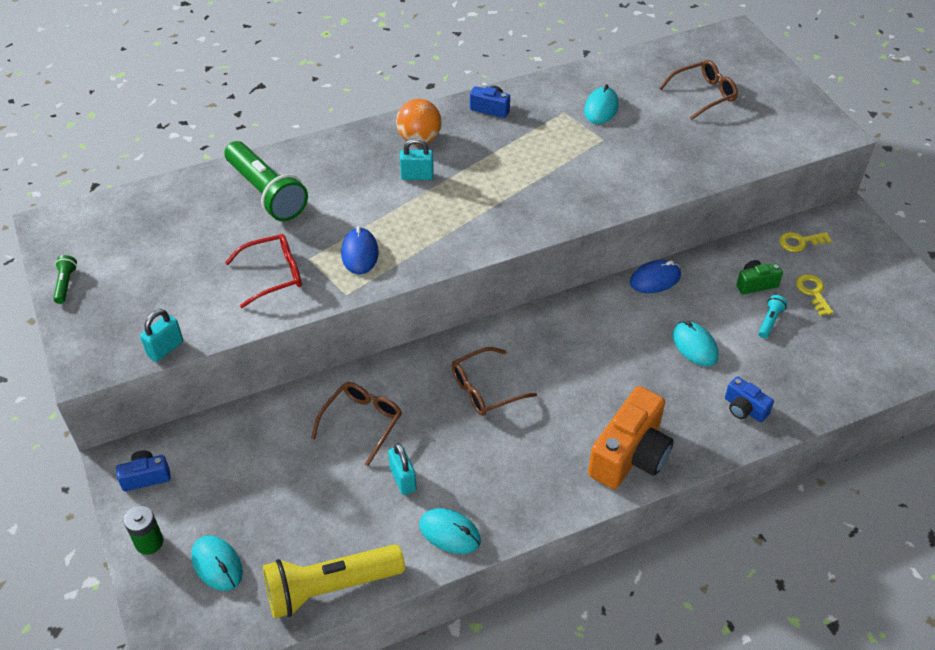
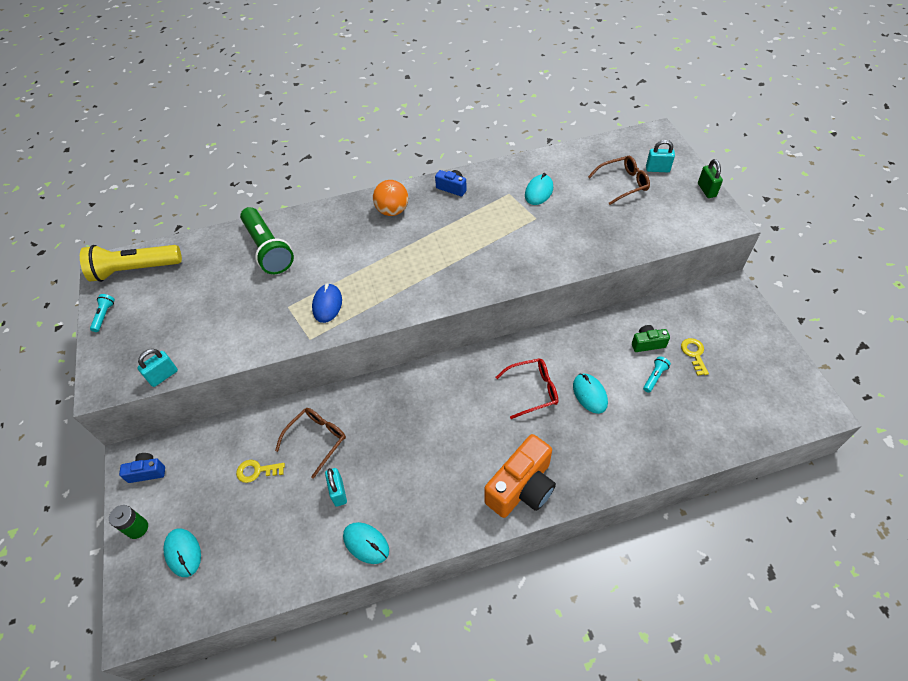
camera: 10 degrees right, 5 degrees up
(66, 284) = (104, 316): green flashlight -> turquoise flashlight
(273, 275) = (258, 318): red glasses -> red glasses (532, 390)
(330, 587) = (264, 583): yellow flashlight -> yellow flashlight (135, 270)
(417, 176) = (384, 241): turquoise padlock -> turquoise padlock (657, 169)
(485, 389) = (417, 419): brown glasses -> none
(655, 279) = (566, 334): blue mouse -> none
(744, 409) = (622, 454): blue camera -> none
(800, 242) = (689, 309): yellow key -> yellow key (256, 471)
(805, 98) = (706, 190): none -> green padlock

